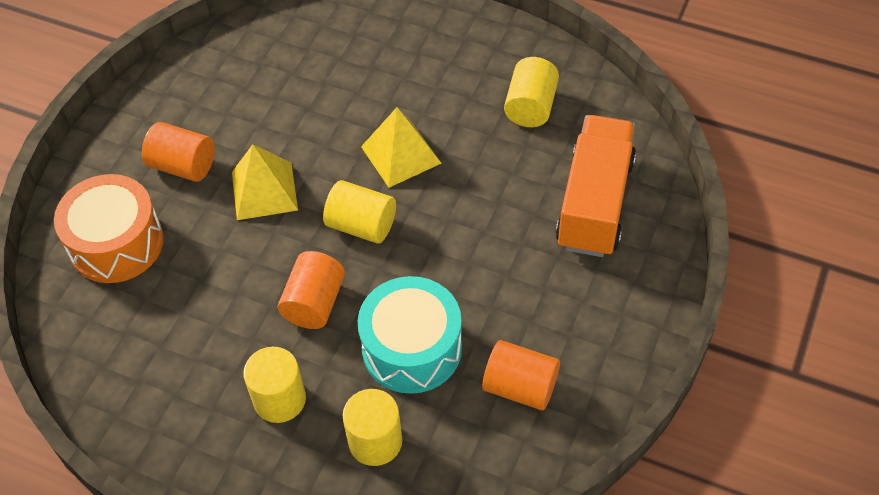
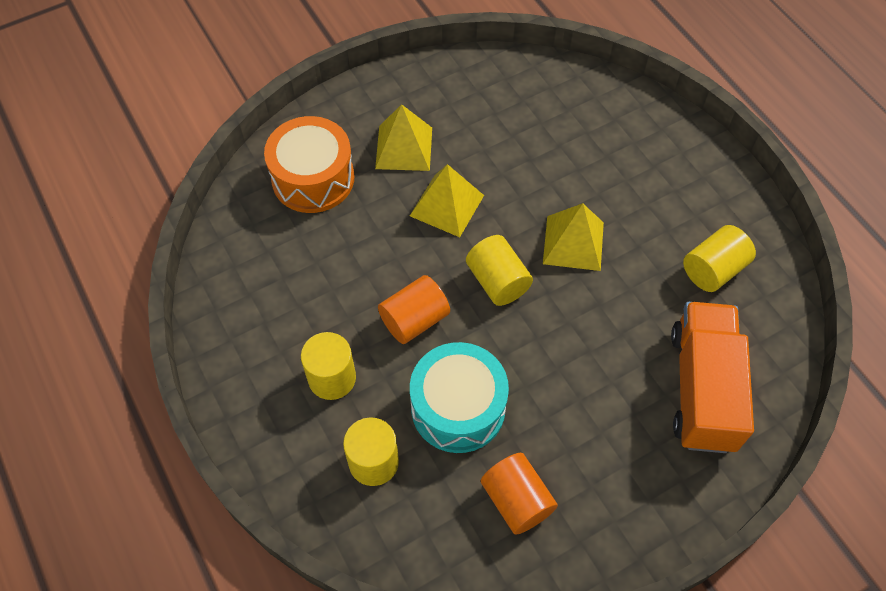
camera: 35 degrees right, 5 degrees up
(183, 166) = (404, 148): orange cylinder -> yellow pyramid
(594, 203) = (702, 389): orange truck -> orange truck turned 45 degrees counterclockwise

